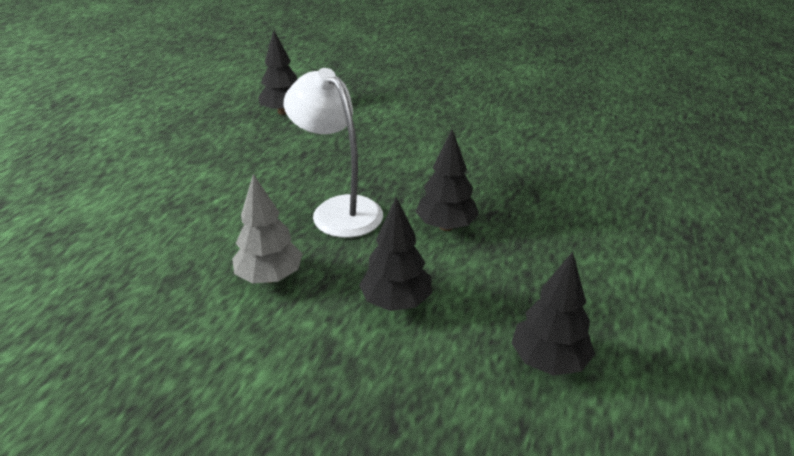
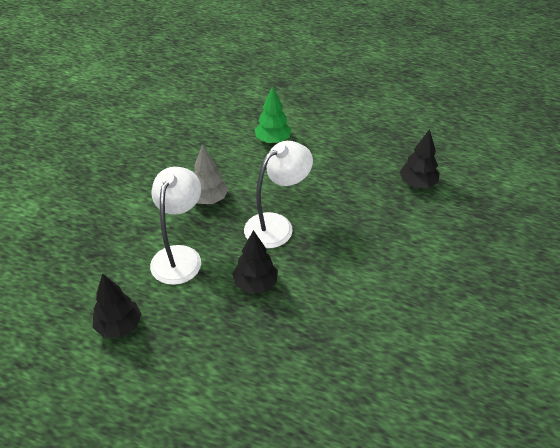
camera: 90 degrees right, 10 degrees up
(148, 214) = (273, 140): none -> green tree
(396, 302) = (180, 256): black tree -> white lamp

